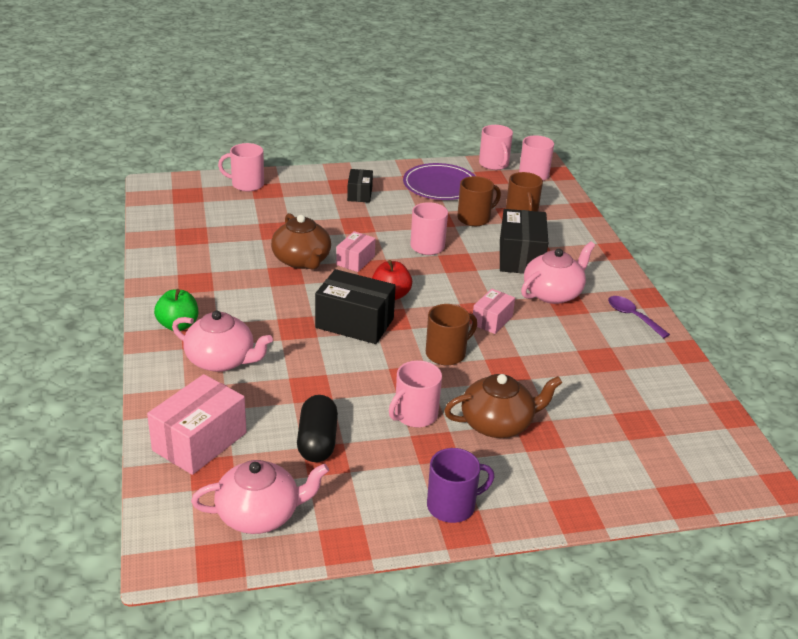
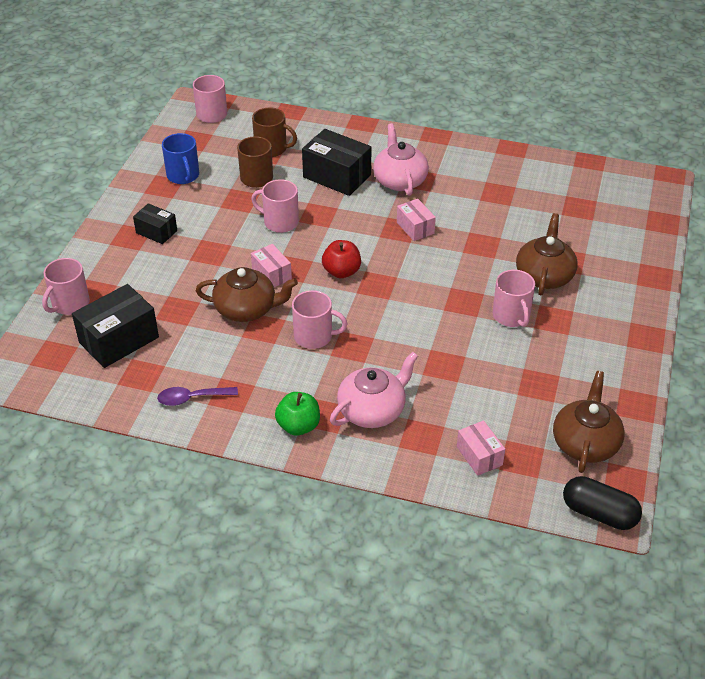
camera: 60 degrees left, 10 degrees up
(199, 441) = (479, 456): pink box -> pink box, size x0.57
(260, 514) = (585, 443): pink teapot -> brown teapot
(317, 441) = (515, 383): black capsule -> black capsule (599, 513)
(354, 323) = (369, 308): black box -> black box (119, 340)
(440, 185) = (183, 176): purple plate -> blue mug
(446, 353) = (444, 270): brown mug -> none
(452, 506) = (621, 334): purple mug -> none
(494, 164) = (173, 129): pink mug -> pink mug (314, 336)
(633, 317) = (456, 154): purple spoon -> purple spoon (192, 398)

